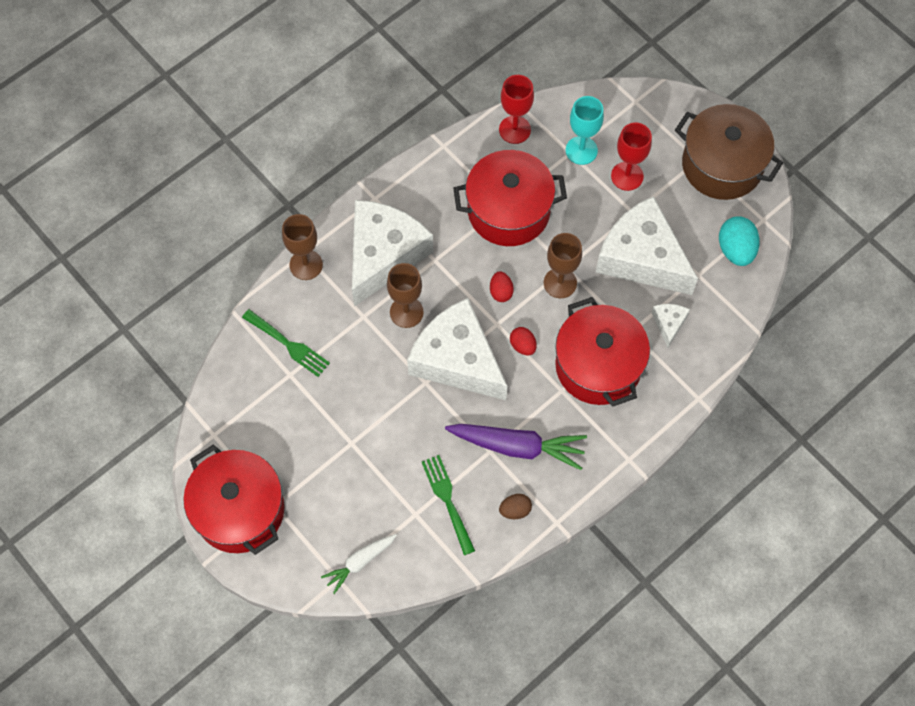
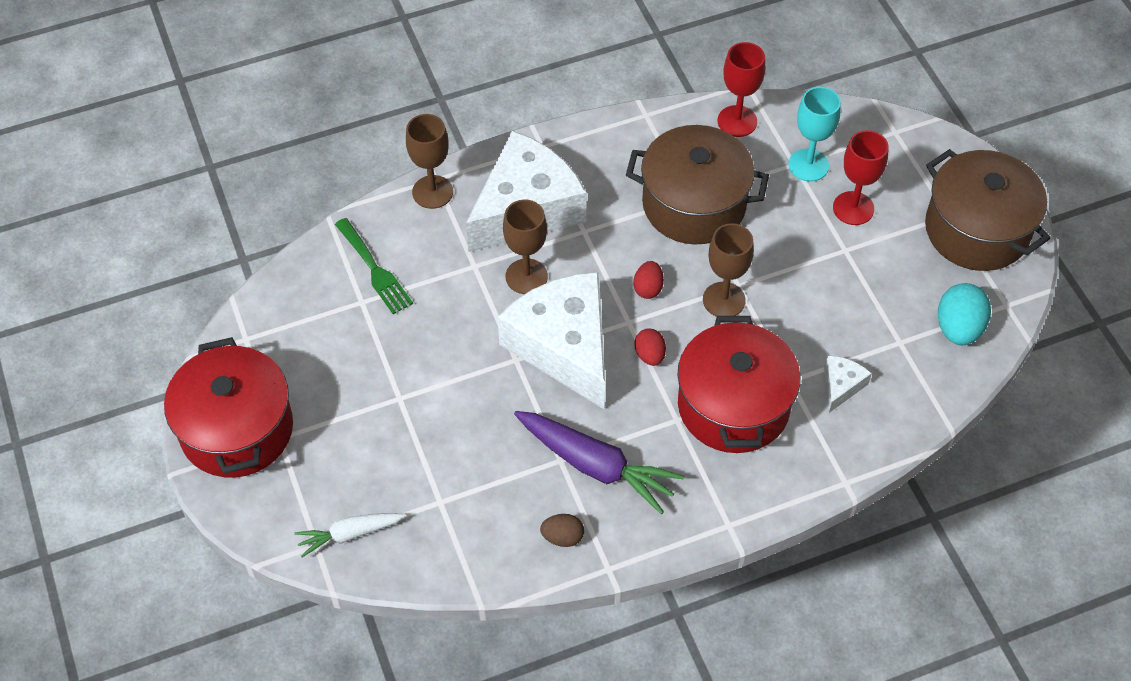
camera: 20 degrees right, 10 degrees down
(447, 500) = (485, 499): green fork -> none
(508, 211) = (694, 204): red pot -> brown pot
(641, 257) = (836, 302): white cheese -> none

